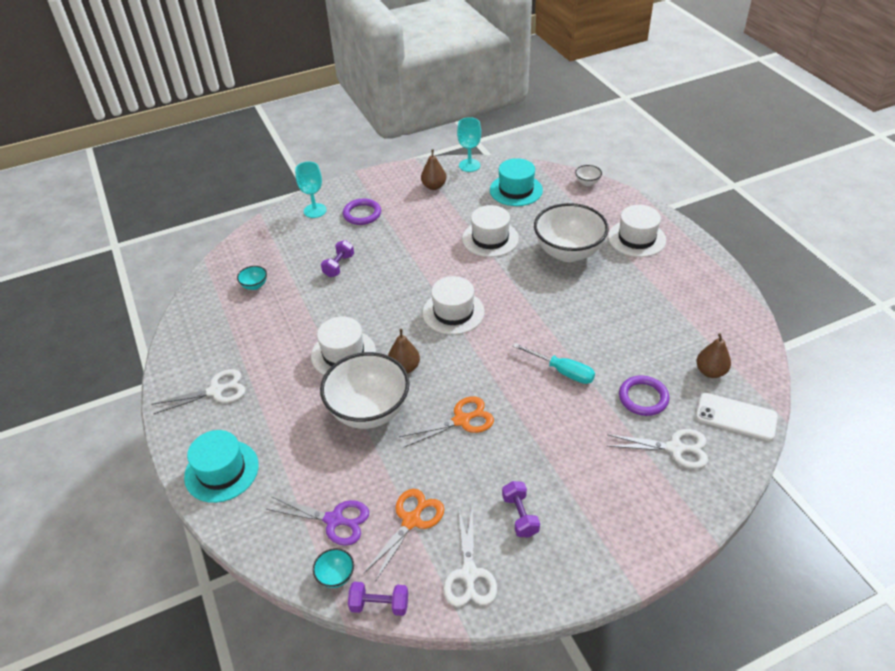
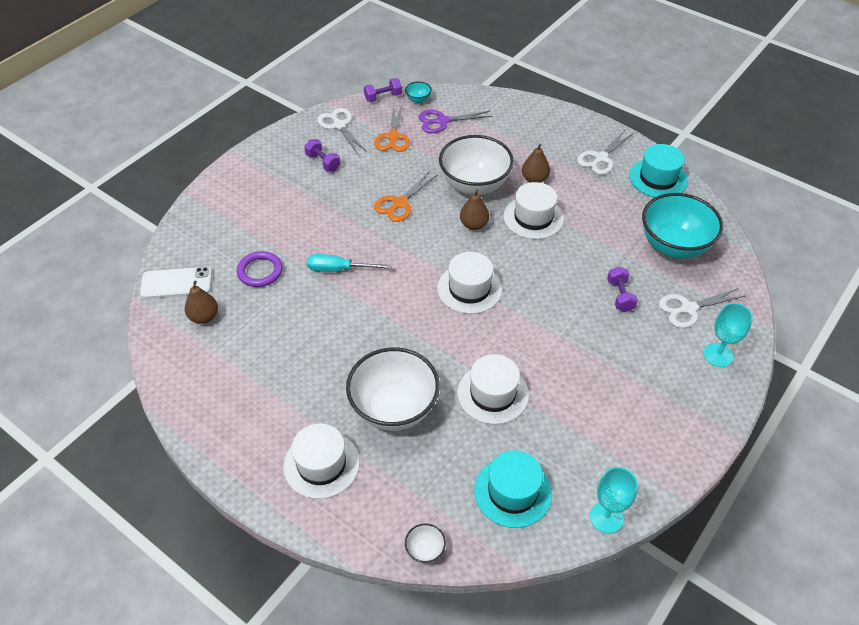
camera: 150 degrees right, 5 degrees up
(221, 471) = (539, 119): turquoise hat -> turquoise hat (658, 178)
(254, 285) = (674, 246): turquoise bowl -> turquoise bowl, size x2.50
(362, 214) = (662, 371): purple ring -> none
(434, 186) = (620, 453): brown pear -> brown pear (534, 179)
(675, 448) = (224, 241): white scissors -> white scissors (688, 308)

